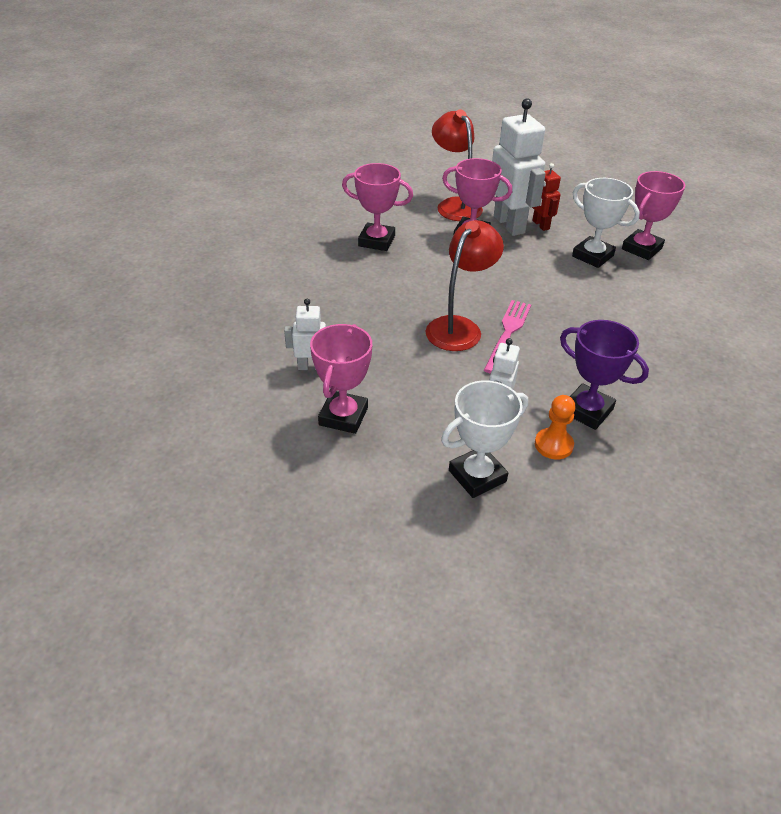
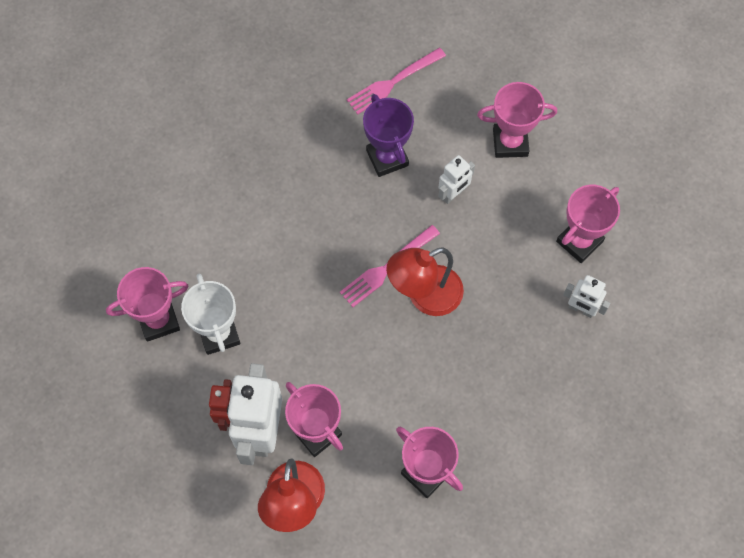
camera: 150 degrees left, 25 degrees up
(477, 476) = (510, 142): white trophy -> pink trophy
(553, 445) = (437, 141): orange pawn -> none
(652, 482) = (393, 82): none -> pink fork

